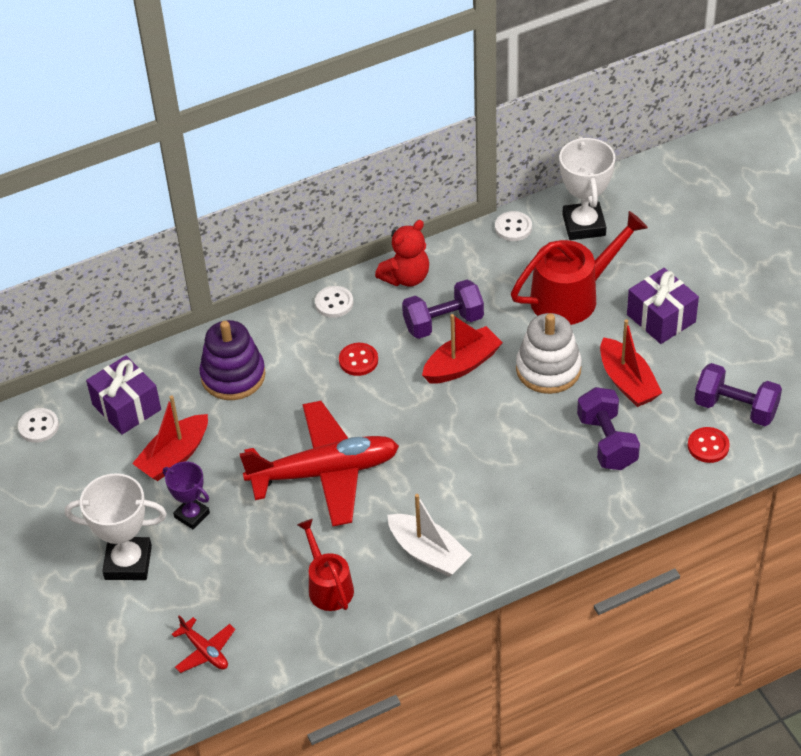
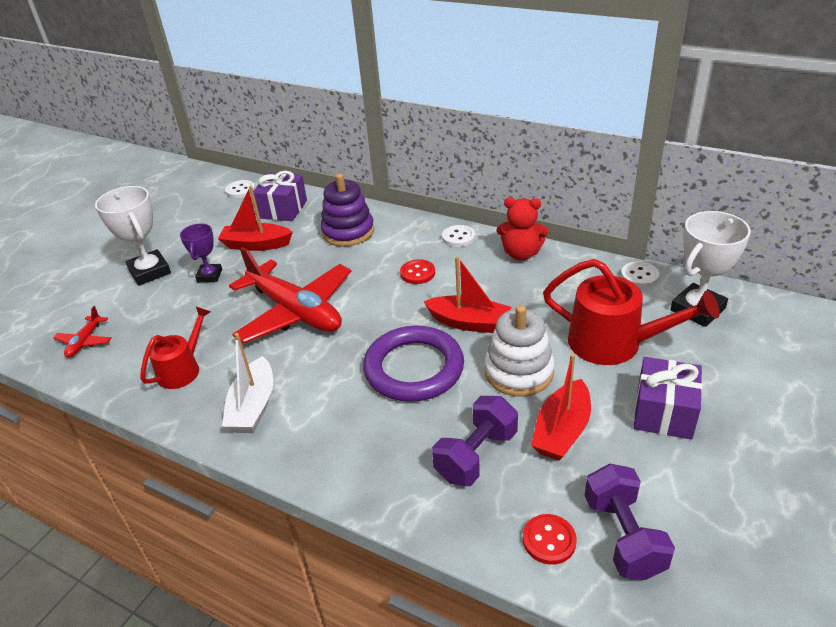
camera: 55 degrees right, 10 degrees down
(443, 323) = (500, 292): purple dumbbell -> none
(482, 429) = (414, 368): none -> purple ring

